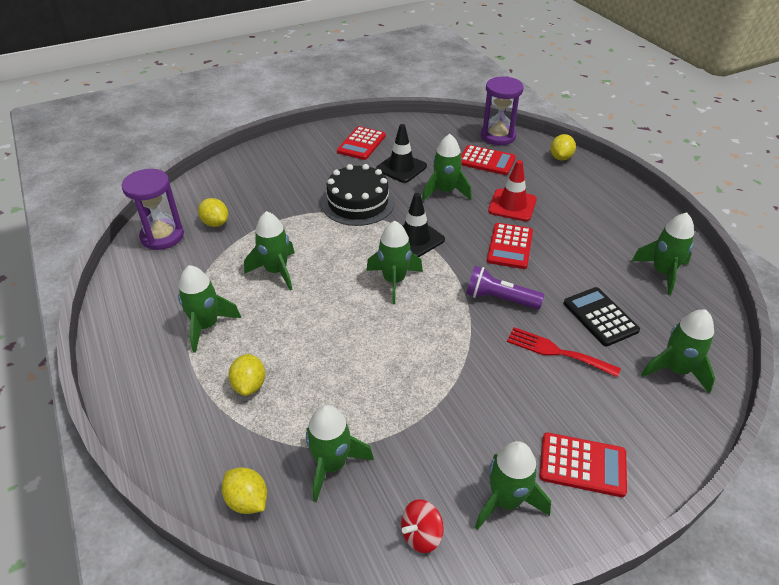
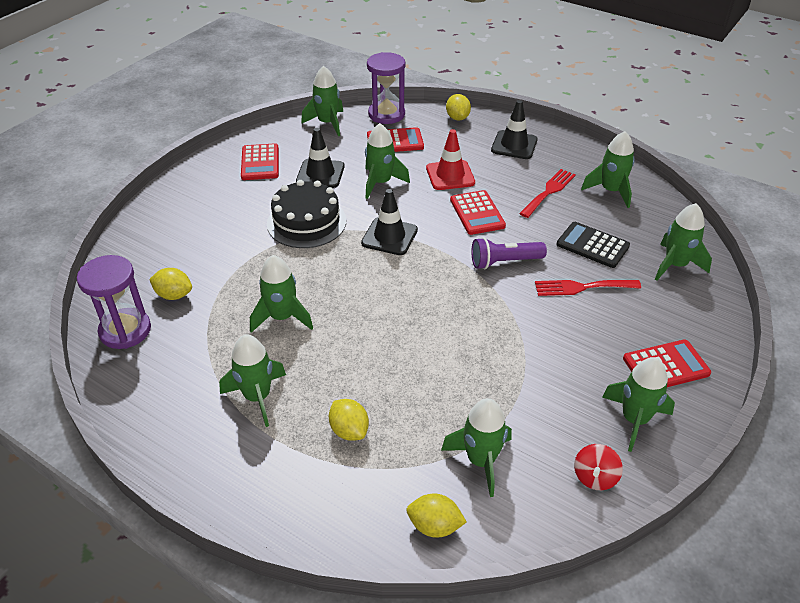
camera: 30 degrees left, 0 degrees up
(394, 281) = (402, 282): green rocket -> green rocket (327, 123)
(596, 198) = (514, 145): none -> black traffic cone
(596, 251) = (549, 191): none -> red fork

